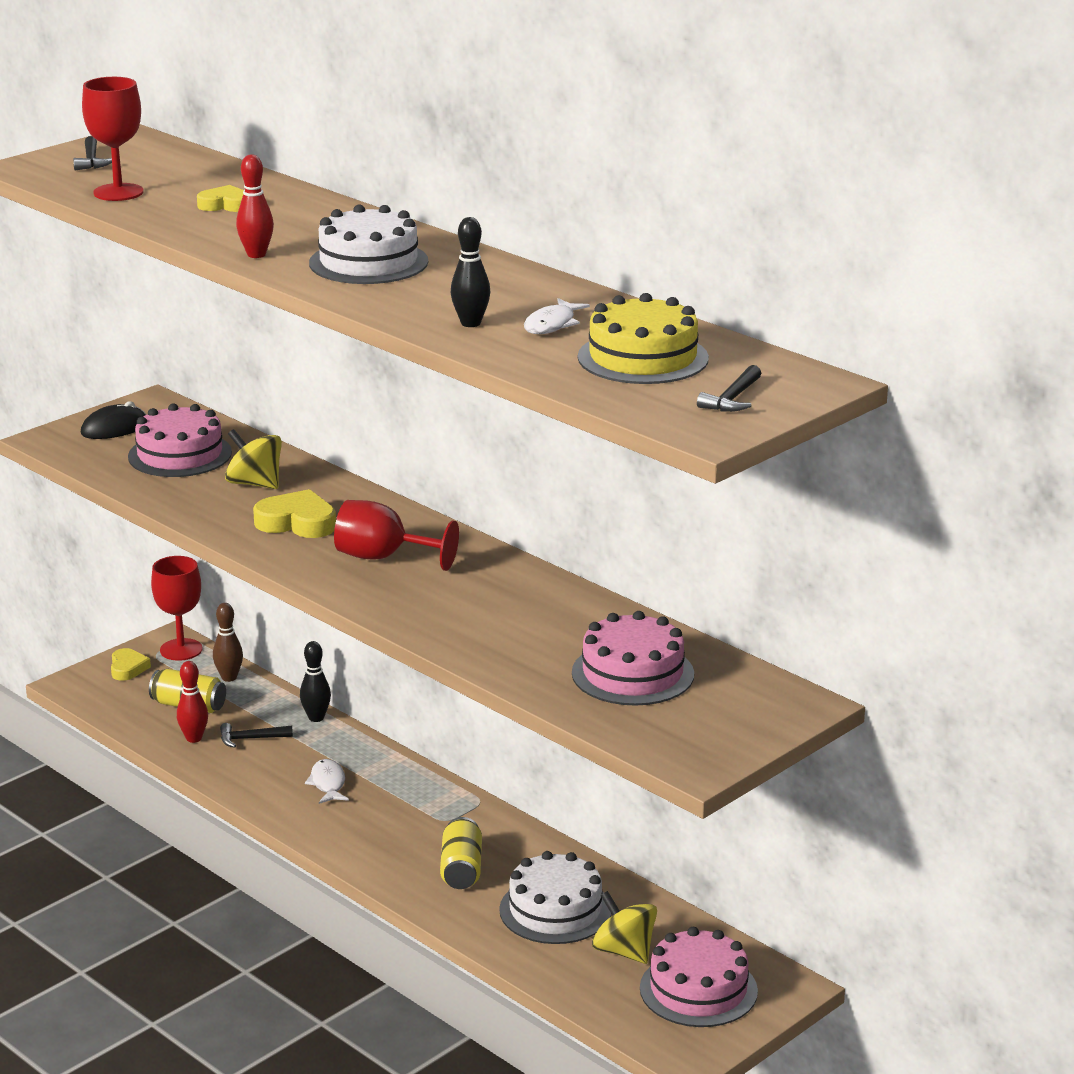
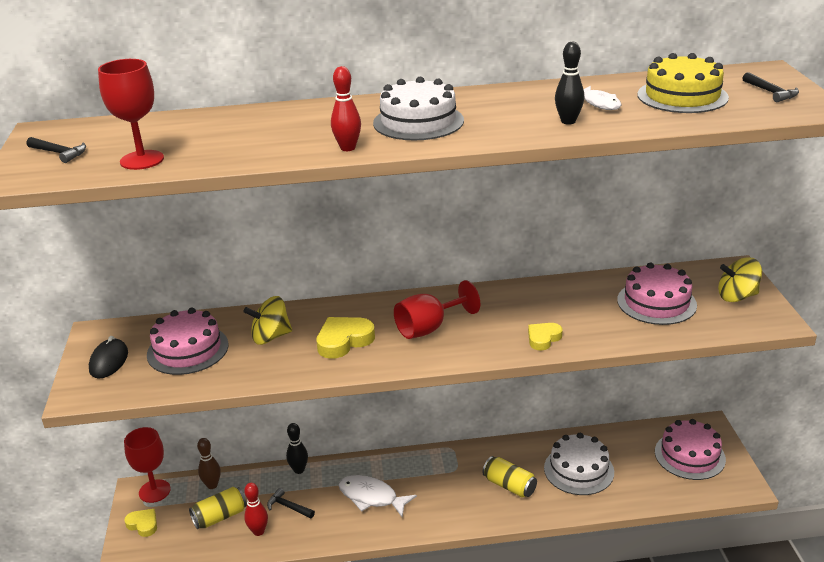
camera: 50 degrees left, 5 degrees up
(225, 205) = (236, 135): yellow heart -> yellow heart (543, 338)
(251, 739) = (288, 507): black hammer -> black hammer turned 90 degrees clockwise
(328, 783) = (371, 497): white fish -> white fish, size x1.53
(624, 951) = (636, 464): yellow spinning top -> yellow spinning top (737, 296)

